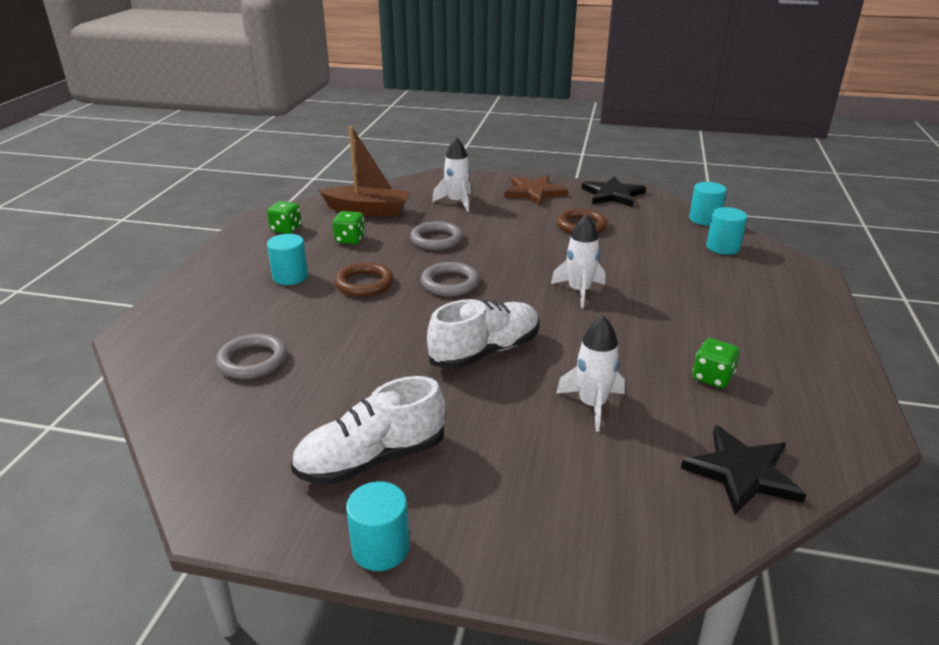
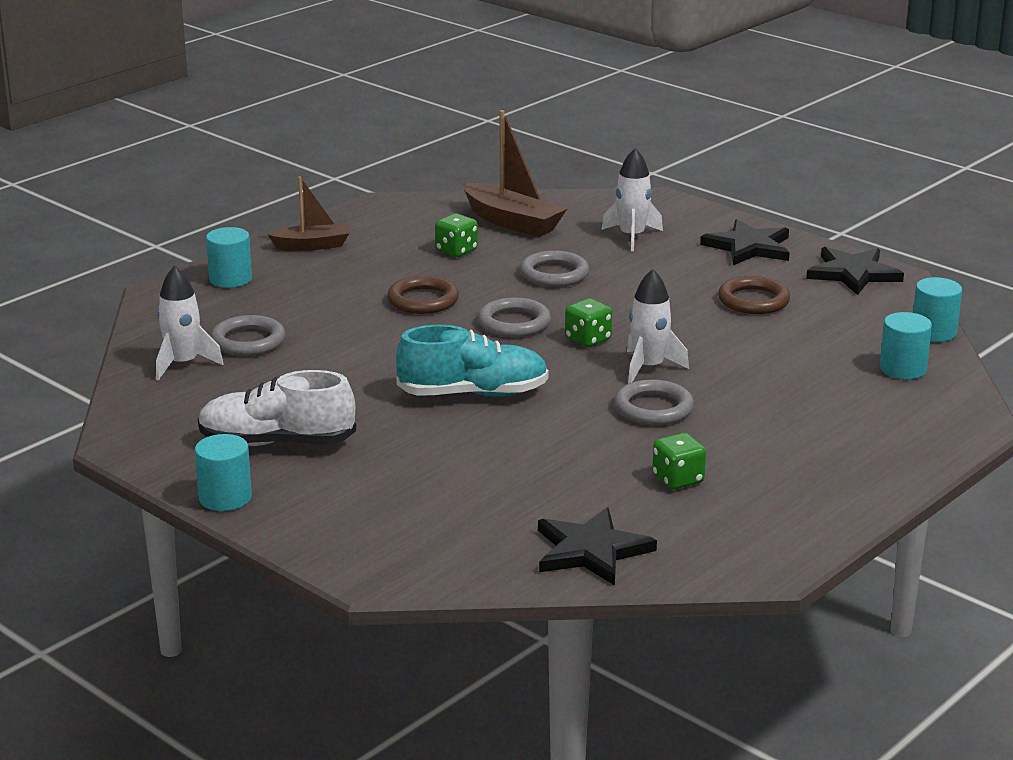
camera: 30 degrees right, 5 degrees down
(234, 262) = (312, 246): none -> brown boat
(286, 229) = (398, 223): green dice -> green dice (588, 339)
(290, 276) = (354, 274): turquoise cylinder -> turquoise cylinder (230, 279)
(485, 351) = (473, 394): white shoe -> turquoise shoe
(534, 192) = (749, 247): brown star -> black star
(592, 405) = (521, 464): white rocket -> white rocket (183, 364)
(621, 322) = (653, 408): none -> grey ring

